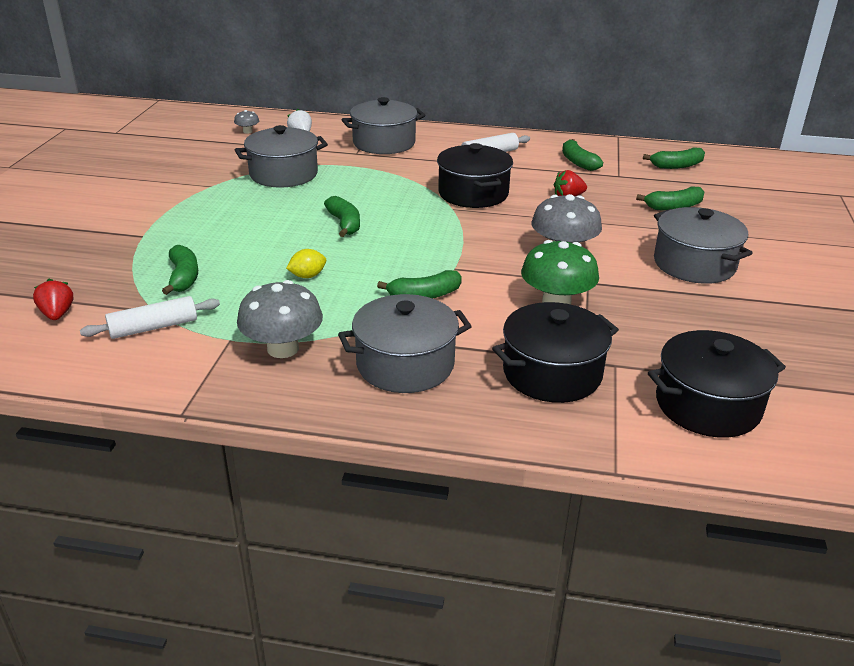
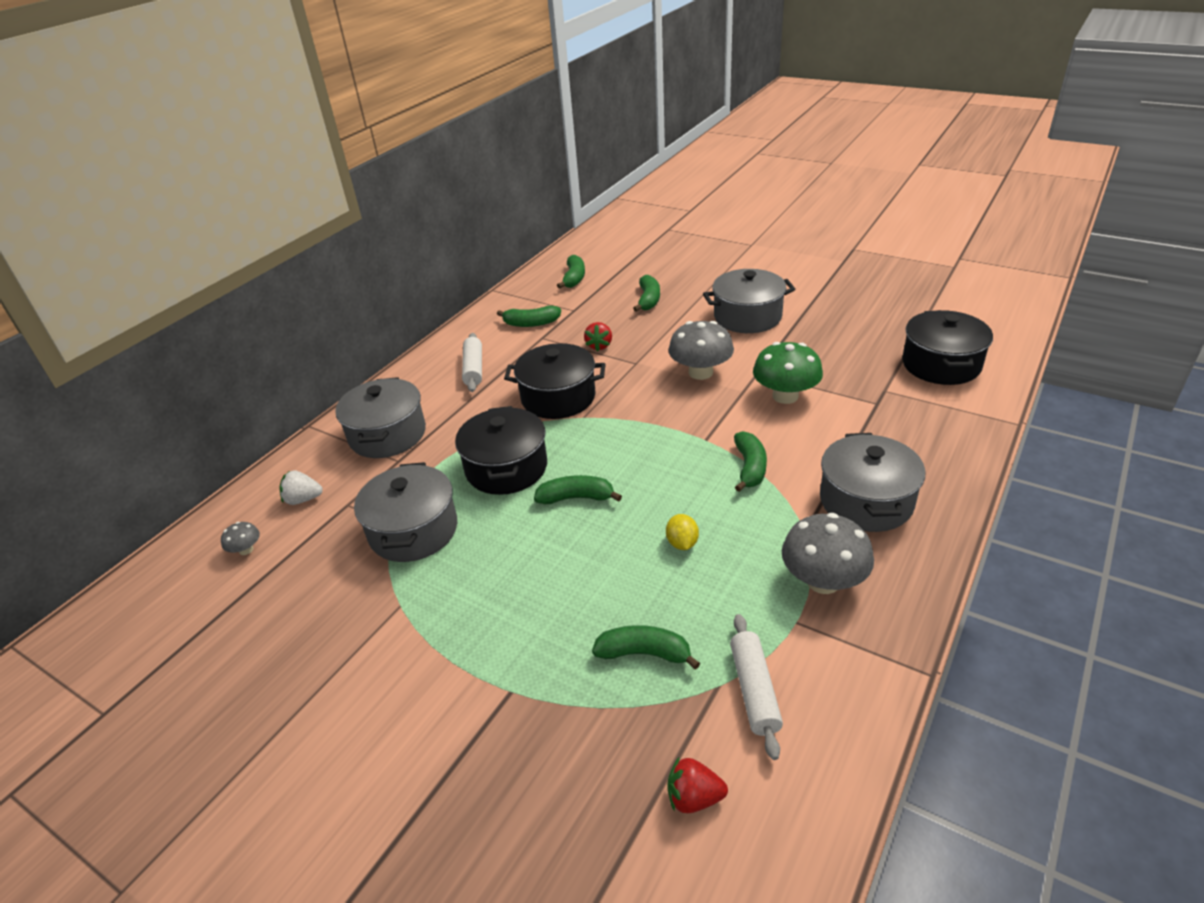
camera: 65 degrees left, 5 degrees up
(552, 373) = (892, 423): black pot -> black pot (506, 468)

